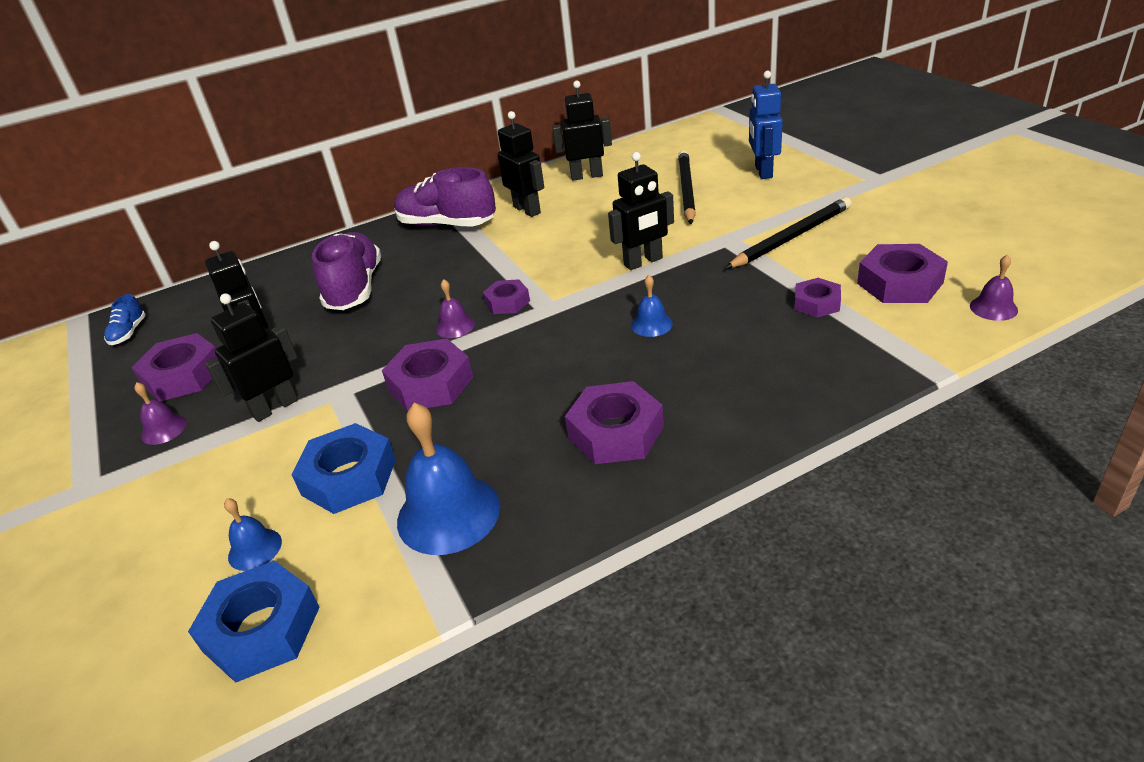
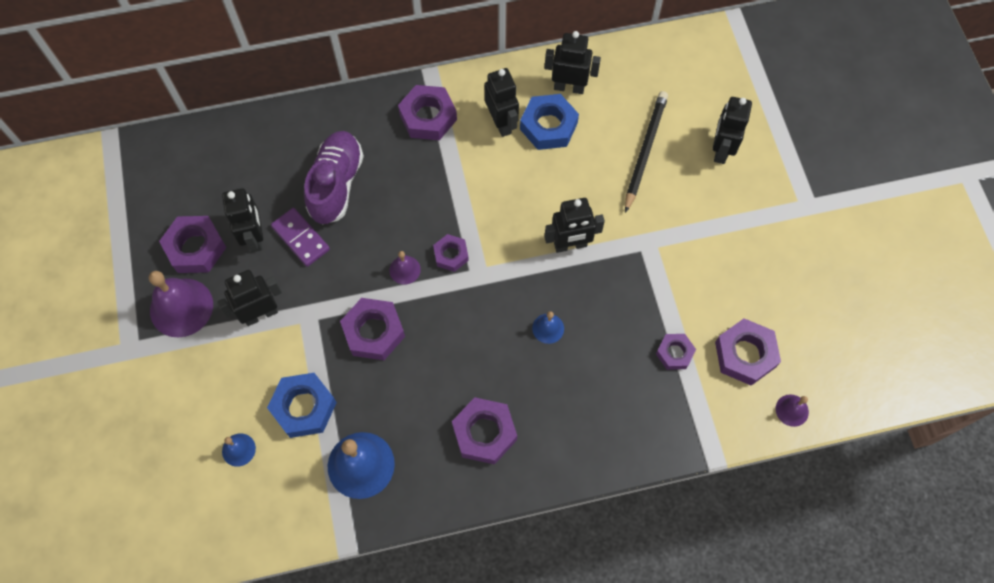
camera: 10 degrees right, 30 degrees up
(129, 333) = (152, 172): blue shoe -> none
(164, 429) = (181, 307): purple bell -> purple bell, size x1.99
(262, 629) = (239, 515): blue nut -> blue nut (548, 126)
(319, 335) = (300, 238): none -> purple domino
(447, 224) = (428, 117): purple shoe -> purple nut
(763, 172) = (721, 150): blue robot -> black robot
(791, 237) = (697, 261): black pencil -> none

